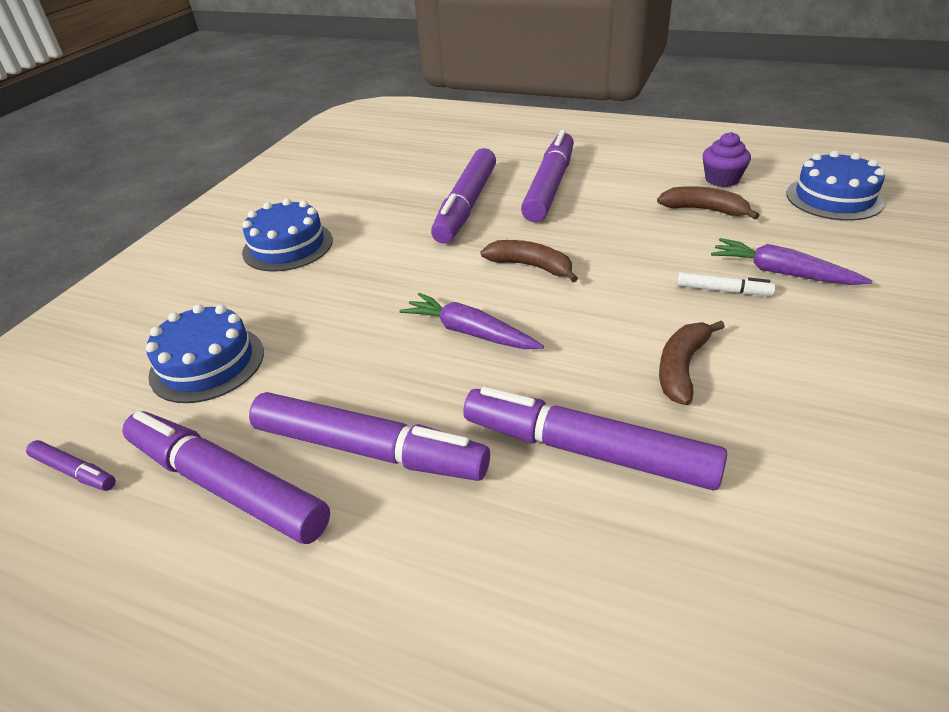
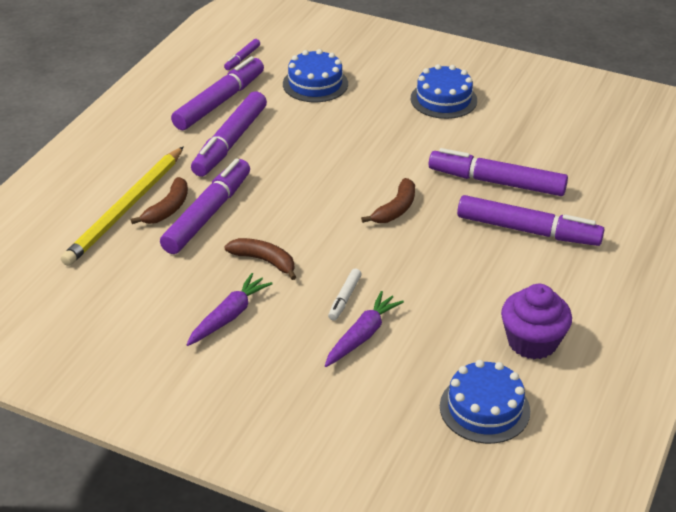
camera: 90 degrees right, 0 degrees up
(470, 332) = (321, 178): purple carrot -> purple carrot (229, 316)
(602, 588) = (125, 209): none -> yellow pencil
(704, 210) = (471, 316): brown banana -> brown banana (168, 209)
(722, 179) = (532, 342): purple cupcake -> purple cupcake, size x1.50

